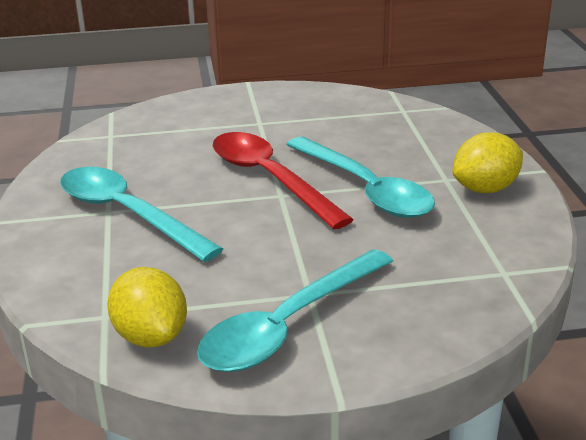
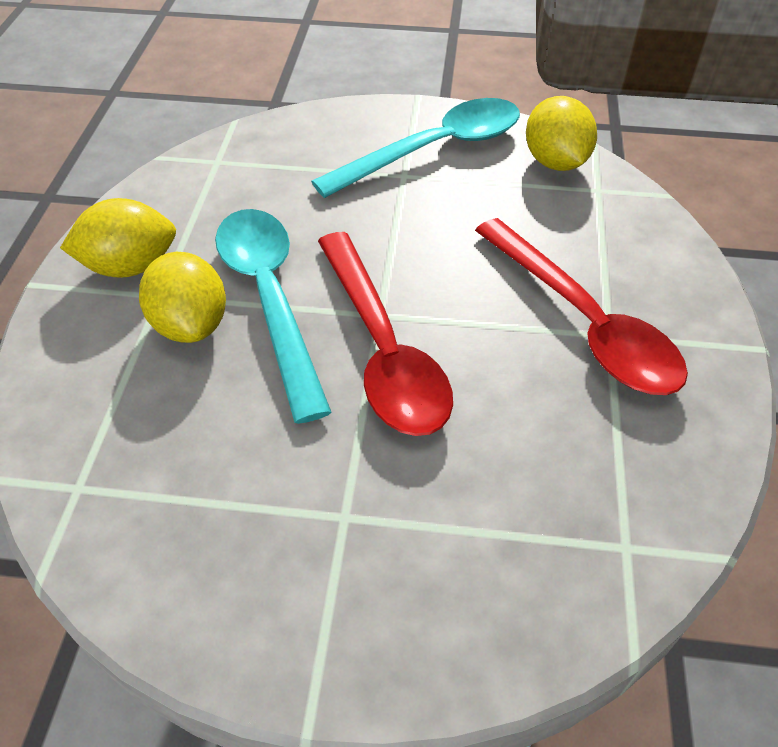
camera: 165 degrees left, 20 degrees up
(127, 214) = (583, 322): turquoise spoon -> red spoon
(408, 169) = (191, 324): none -> yellow lemon

